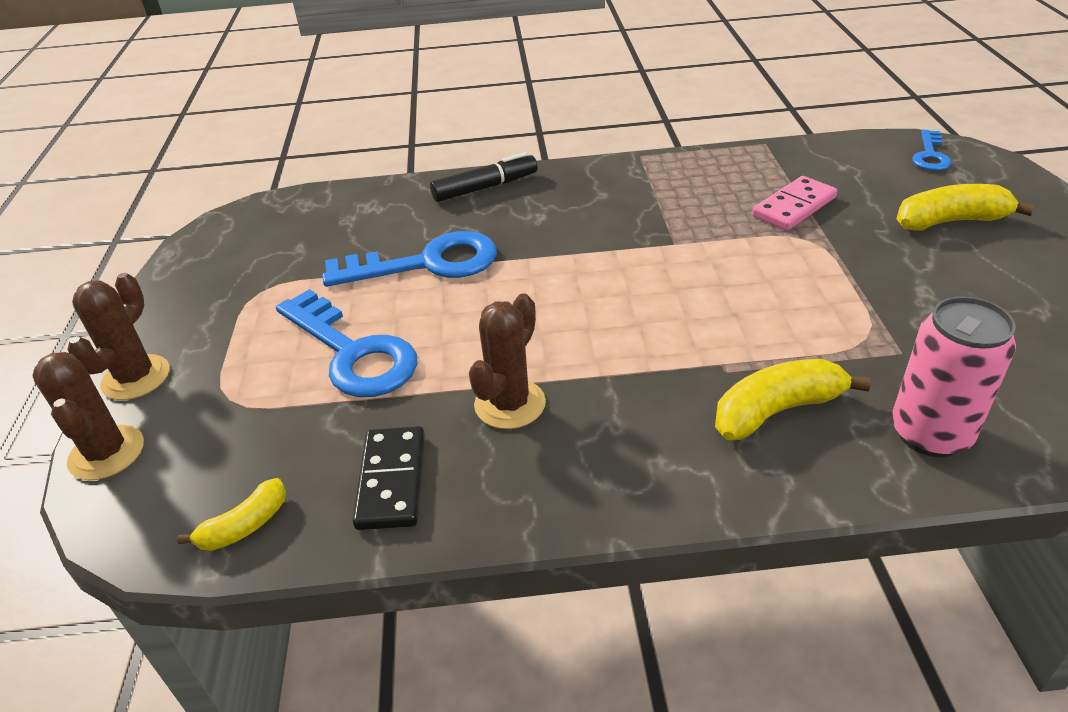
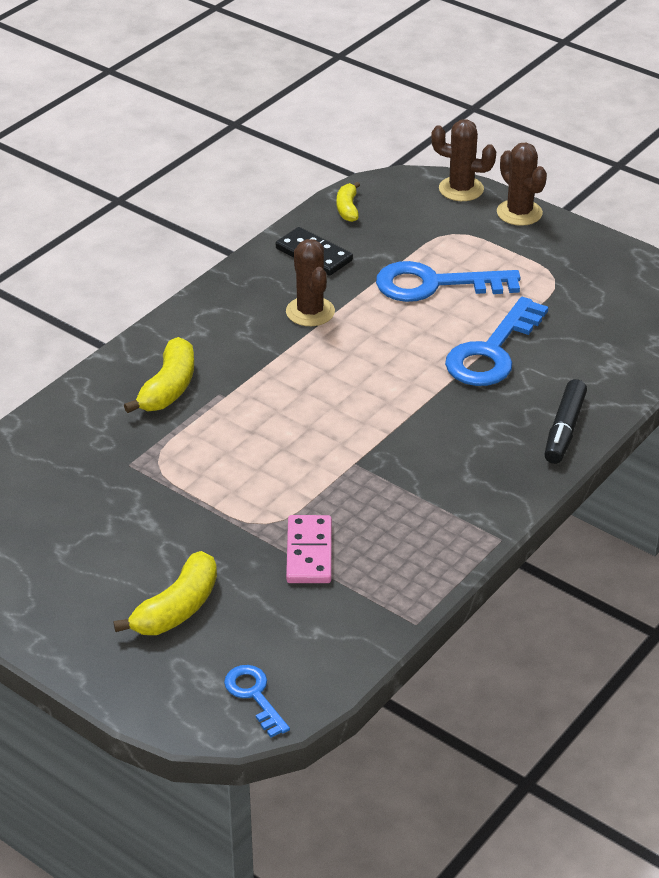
camera: 130 degrees right, 0 degrees up
(930, 434) = (78, 421): pink can -> none

